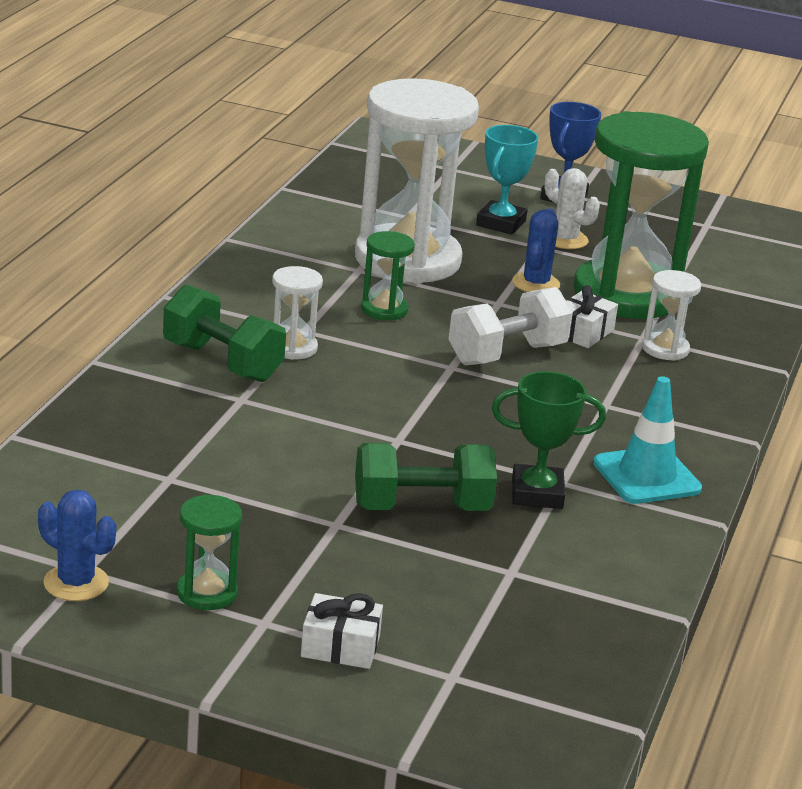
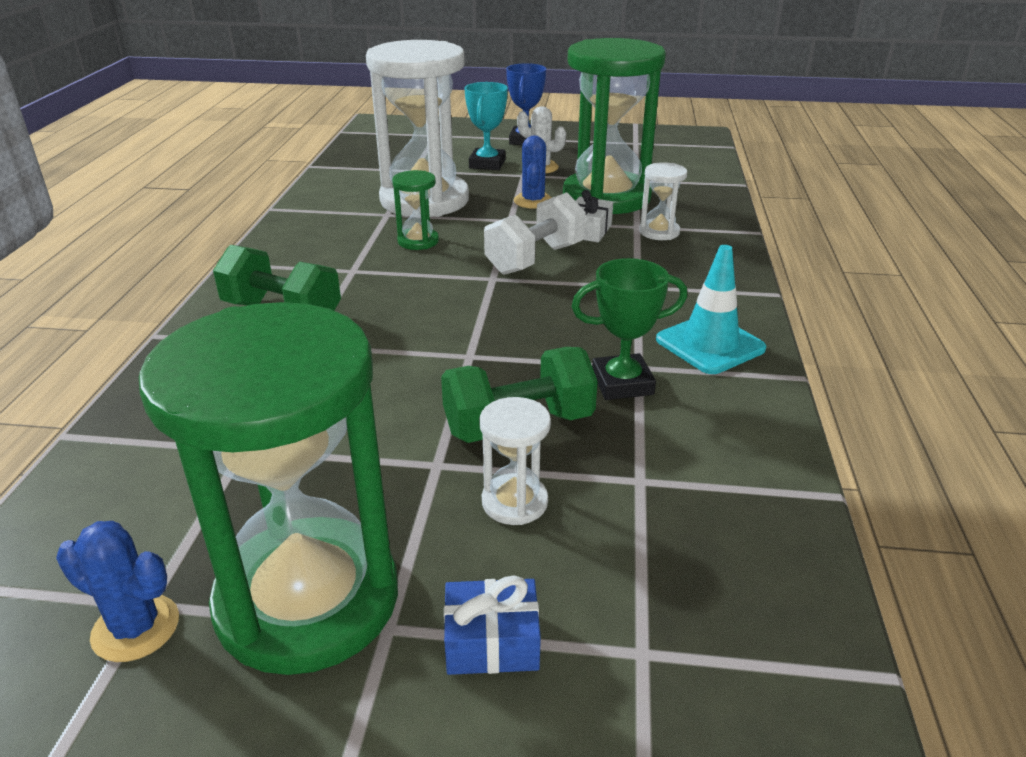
camera: 10 degrees left, 5 degrees up
(207, 593) = (308, 599): green hourglass -> green hourglass, size x2.38
(292, 348) = (346, 287): white hourglass -> white hourglass (514, 502)
(340, 646) = (492, 642): white gift -> blue gift

